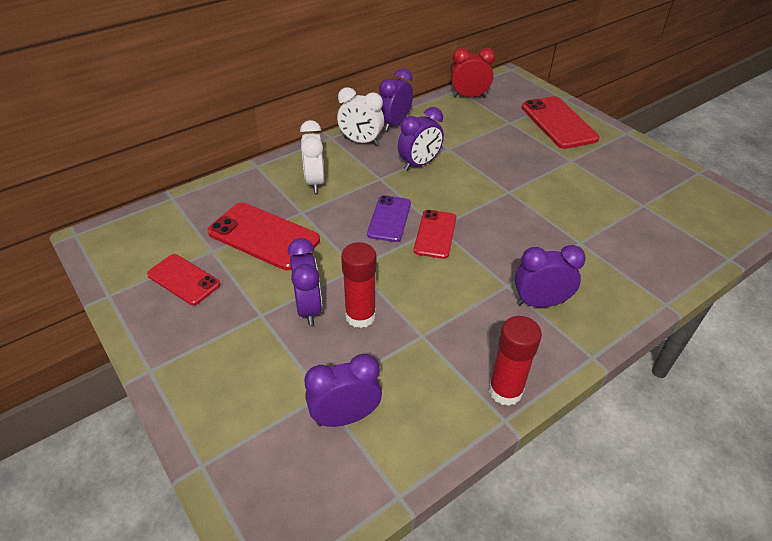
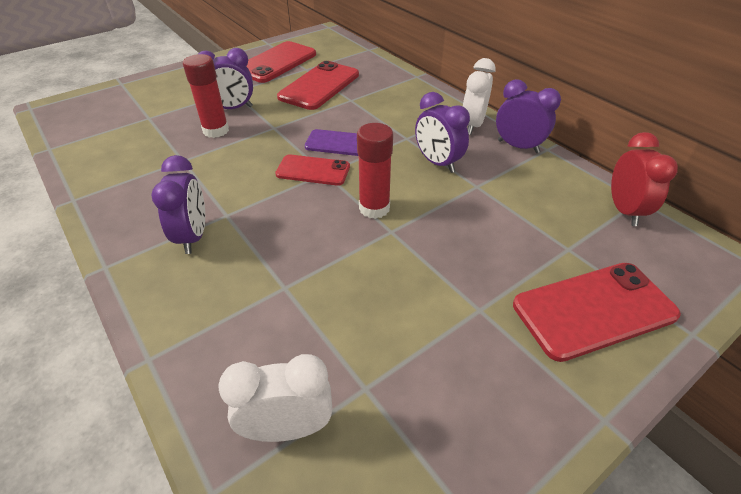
camera: 90 degrees right, 0 degrees up
(183, 279) = (276, 62): red phone -> red phone, size x1.60
(315, 182) = (395, 103): white clock -> white clock (288, 428)
(345, 417) = (124, 127): purple clock -> none
(505, 391) = (100, 202): red glue stick -> red glue stick (374, 208)

